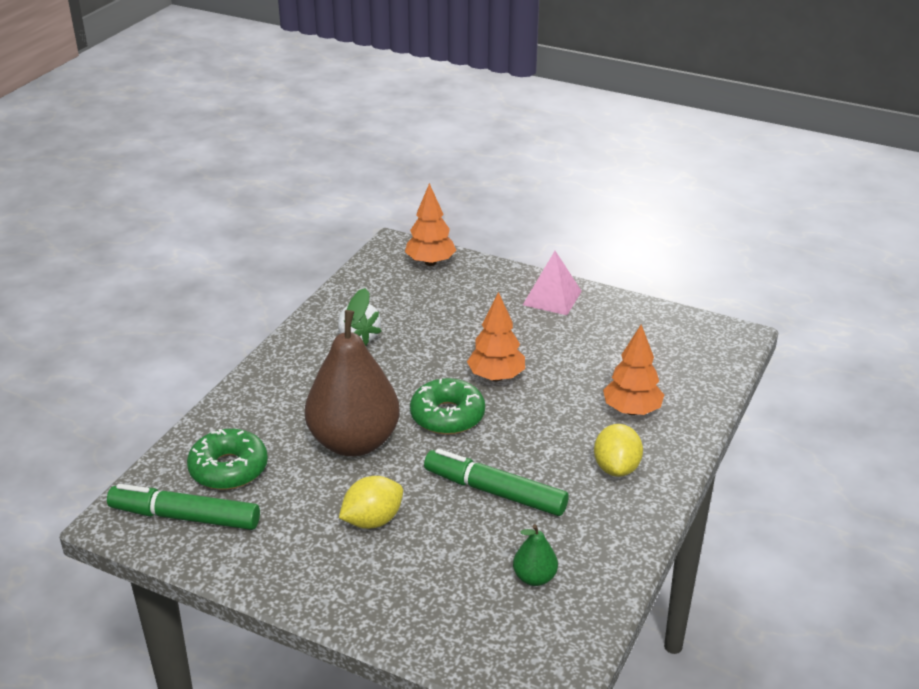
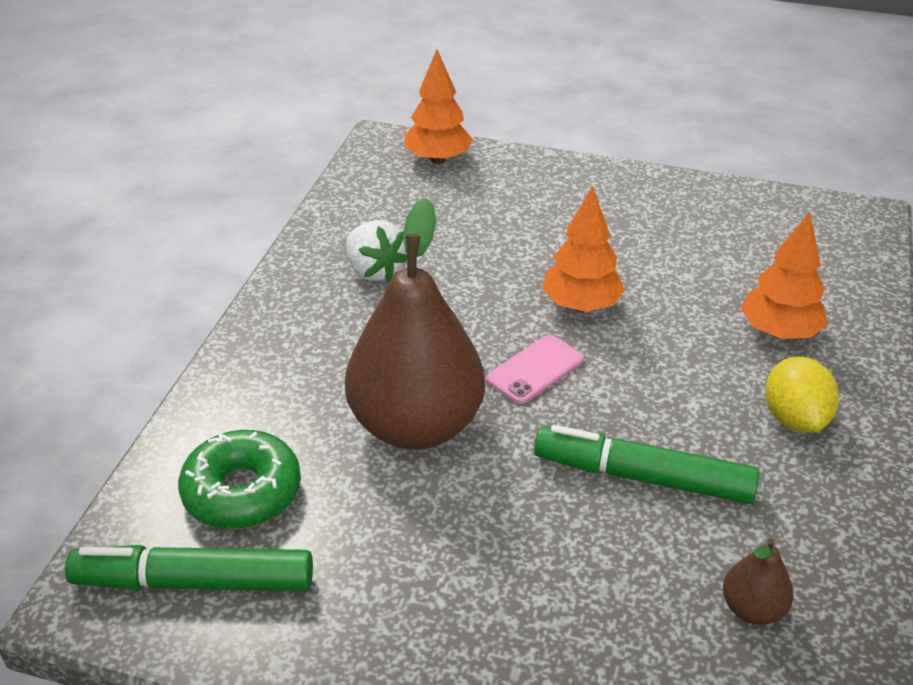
camera: 10 degrees left, 5 degrees up
(372, 520) = (482, 547): yellow lemon -> none
(447, 416) = (535, 369): green donut -> pink phone
(534, 577) = (752, 609): green pear -> brown pear
(552, 298) = (612, 190): pink pyramid -> none

